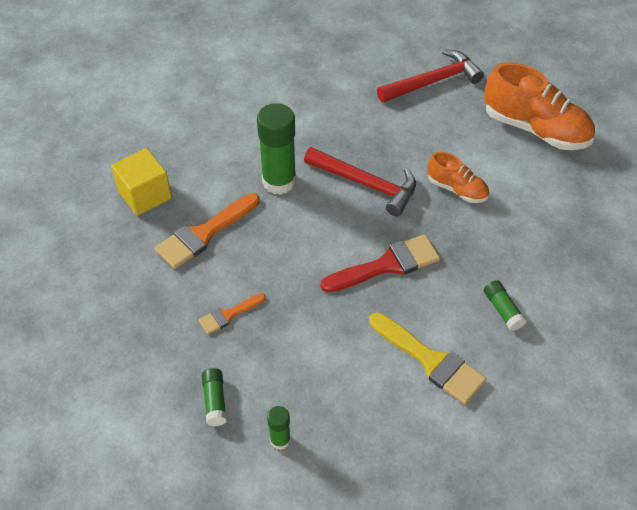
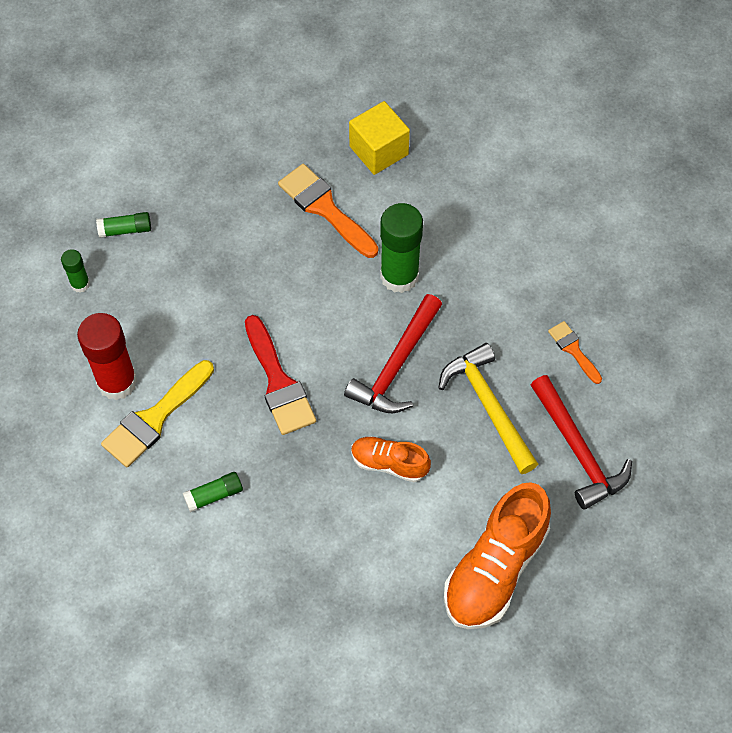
camera: 90 degrees right, 10 degrees up
(229, 315) = (221, 236): orange brush -> orange brush (573, 350)
(394, 396) = (117, 382): none -> red glue stick
(400, 129) = (488, 406): none -> yellow hammer
(457, 189) = (389, 463): orange shoe -> orange shoe turned 75 degrees clockwise

